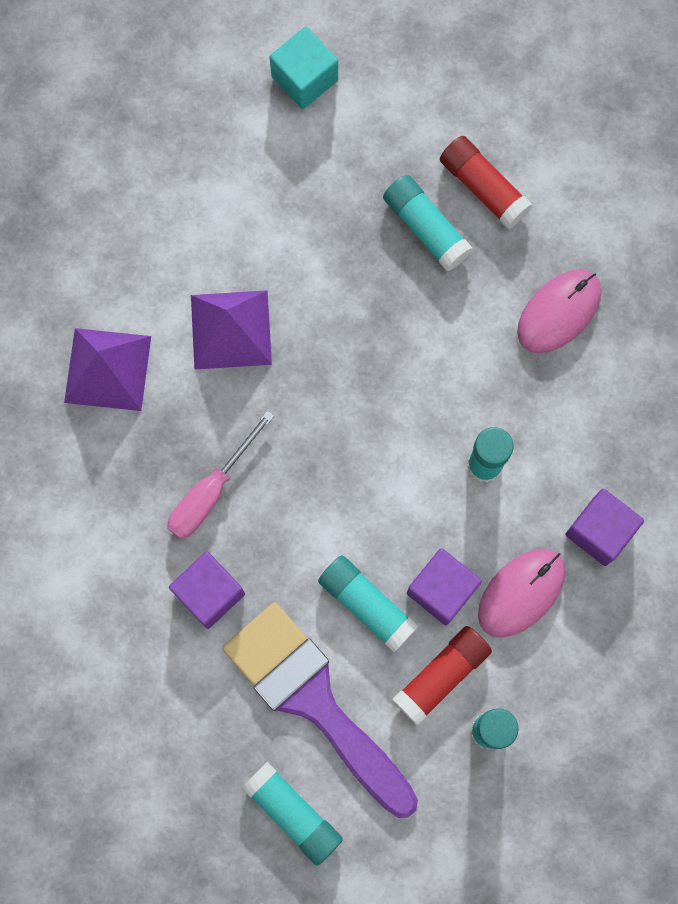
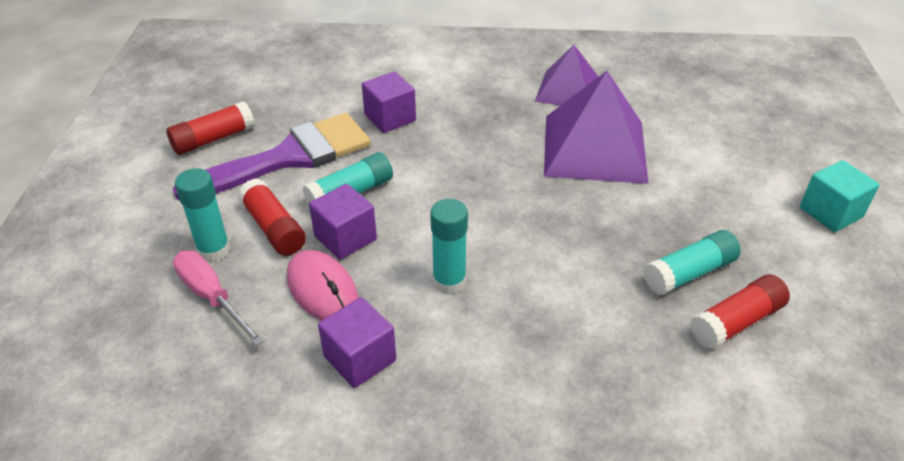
camera: 100 degrees right, 35 degrees down
(211, 491) = (466, 126): pink screwdriver -> pink screwdriver (212, 297)
(230, 329) = (594, 148): purple pyramid -> purple pyramid, size x1.59
(293, 813) = (213, 139): turquoise glue stick -> red glue stick
(559, 312) = (598, 363): pink mouse -> none

